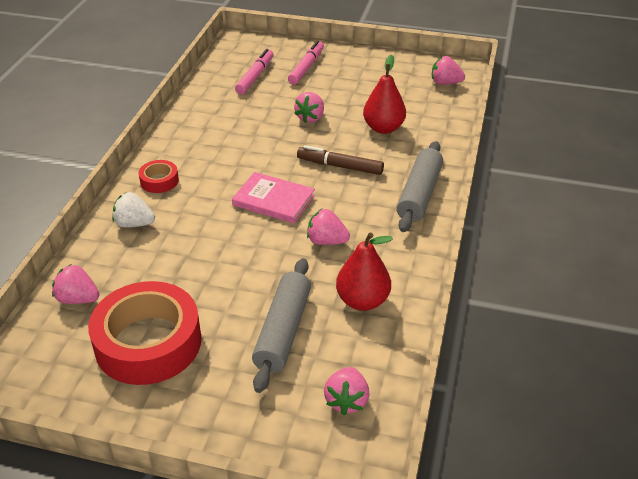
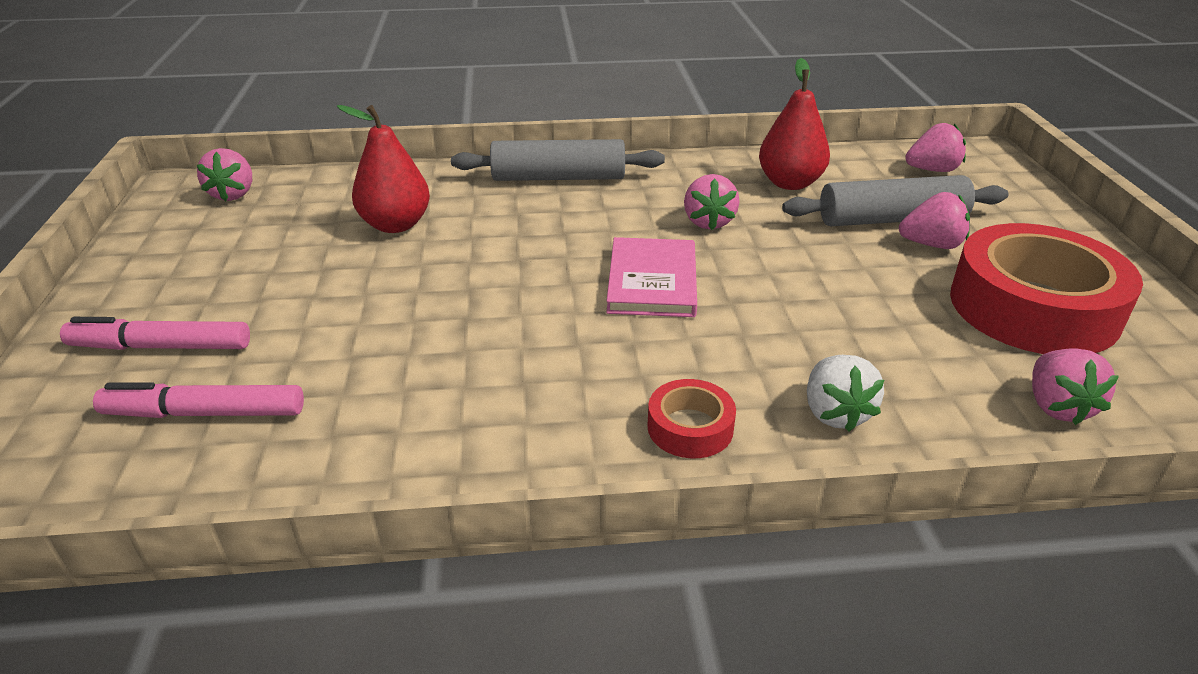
camera: 110 degrees left, 5 degrees down
(310, 118) = (381, 299): pink strawberry -> pink strawberry (931, 245)
(340, 166) = (524, 243): brown marker -> none

